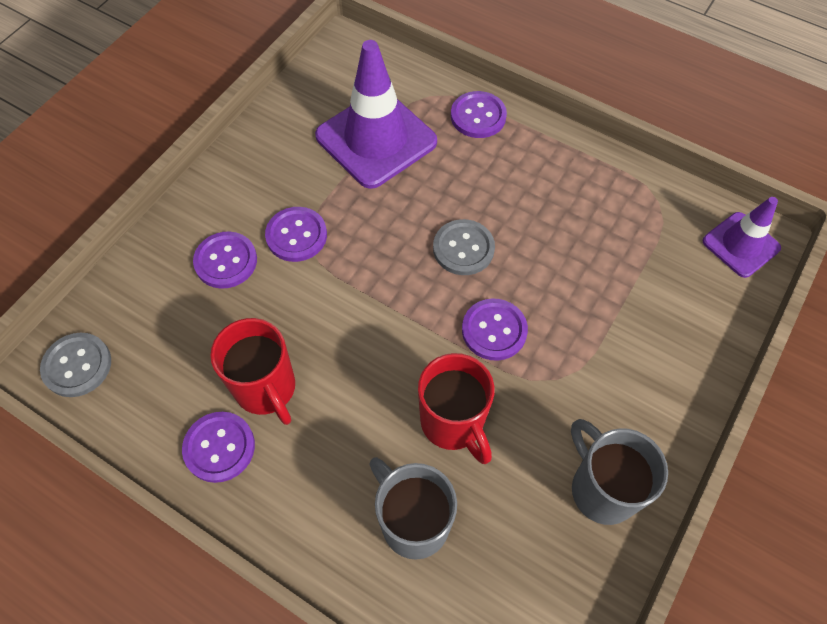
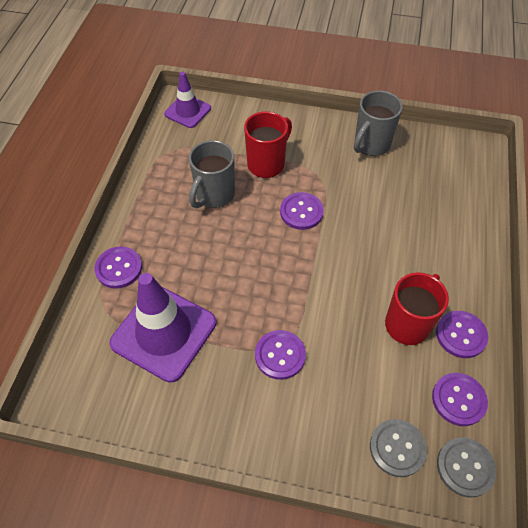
camera: 110 degrees left, 5 degrees down
(226, 261) = (325, 398): purple button -> purple button (458, 400)
(413, 522) = (438, 218): grey mug -> grey mug (214, 195)
(453, 423) = (372, 216): red mug -> red mug (267, 164)
(463, 248) = (247, 244): grey button -> grey button (397, 448)

